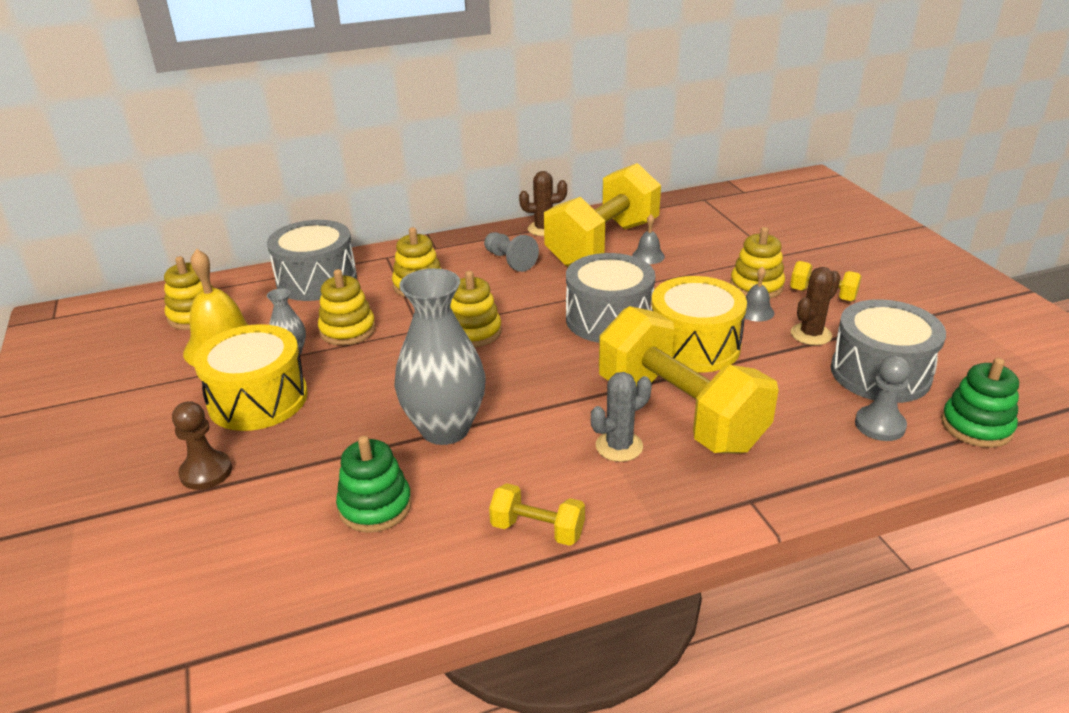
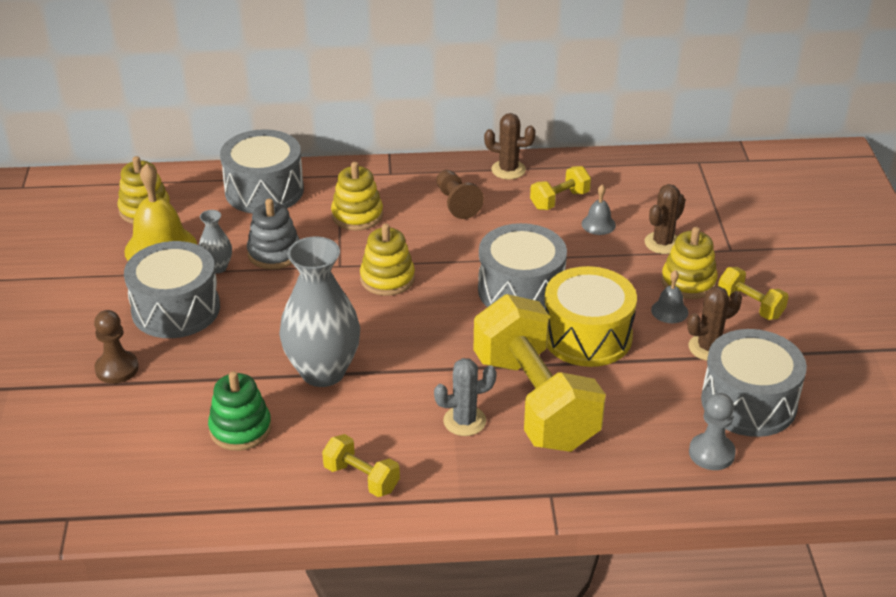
camera: 15 degrees right, 5 degrees up
(258, 399) = (176, 309): yellow drum -> grey drum
(347, 330) = (274, 253): yellow stacking toy -> grey stacking toy
(509, 261) = (456, 203): grey pawn -> brown pawn
(602, 244) = (559, 200): yellow dumbbell -> yellow dumbbell, size x0.44
(714, 260) = (662, 243): none -> brown cactus
(976, 426) = (802, 474): green stacking toy -> none

